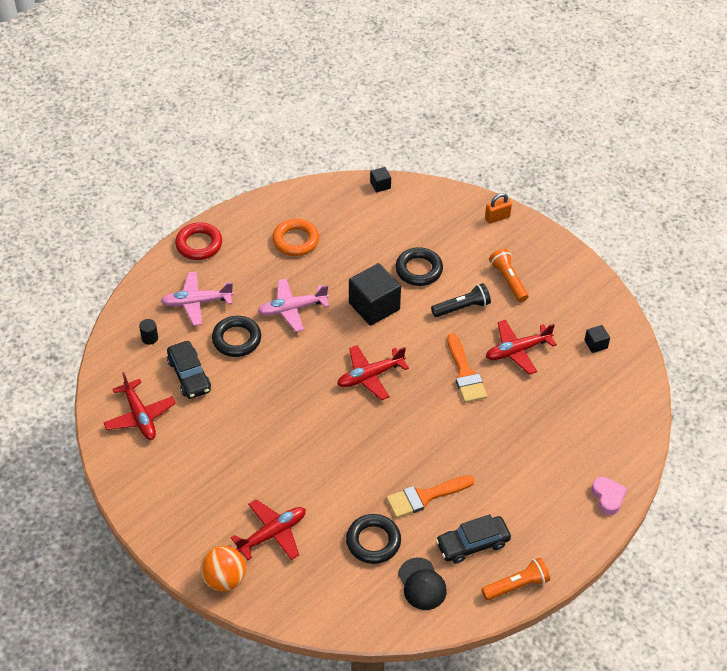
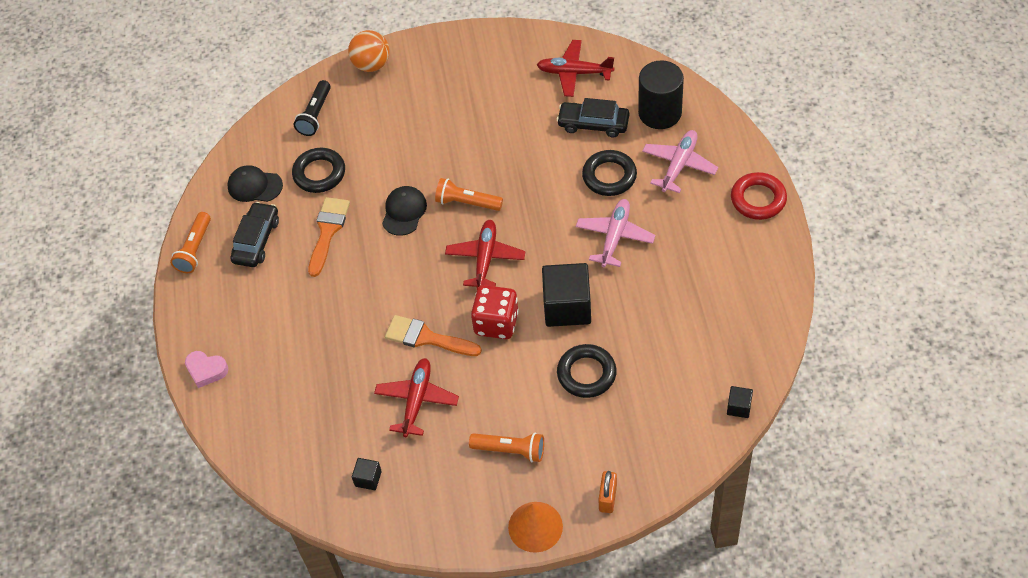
camera: 130 degrees right, 5 degrees up
(150, 338) = (660, 113): black cylinder -> black cylinder, size x2.42
(272, 534) = (384, 111): red plane -> none
(296, 240) = (706, 284): orange ring -> none
(327, 417) = (467, 202): none -> orange flashlight
(367, 454) = (404, 212): none -> black cap
(419, 339) = (496, 323): none -> red dice
(462, 307) = (507, 384): black flashlight -> black flashlight (315, 115)
(547, 242) = (535, 526): none -> orange cone

